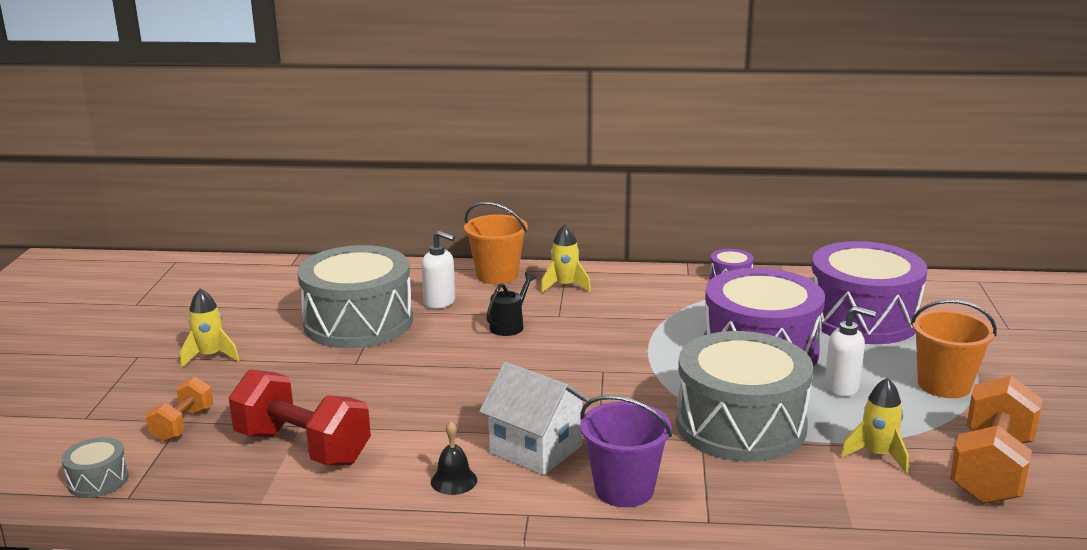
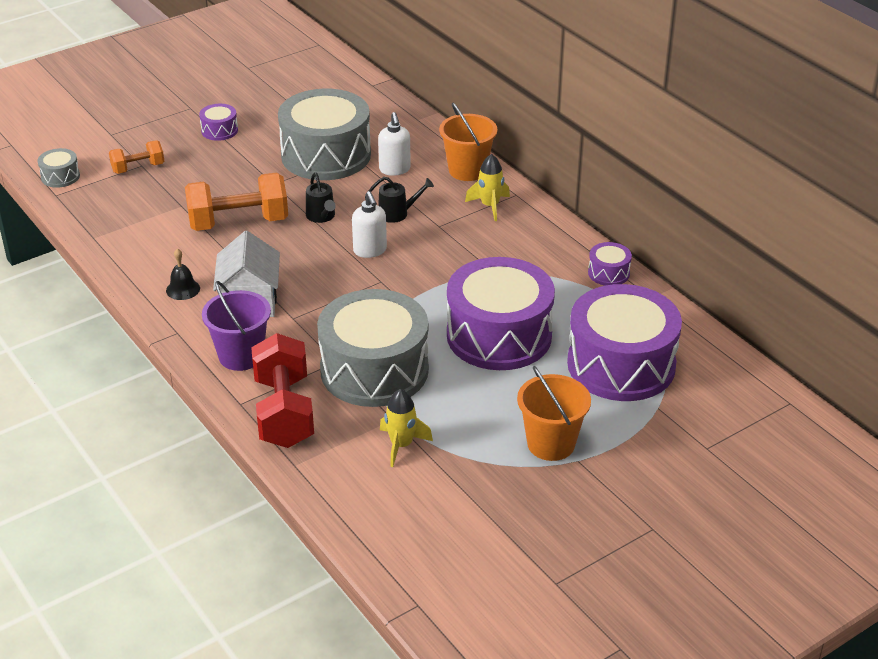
camera: 50 degrees right, 15 degrees up
(210, 356) = (219, 130): yellow rocket -> purple drum
(303, 447) = (159, 220): red dumbbell -> red dumbbell (284, 412)
(453, 360) = (321, 216): none -> black watering can
(842, 387) = (485, 395): white soap dispenser -> white soap dispenser (370, 251)
(991, 470) = (440, 505): orange dumbbell -> orange dumbbell (238, 223)

